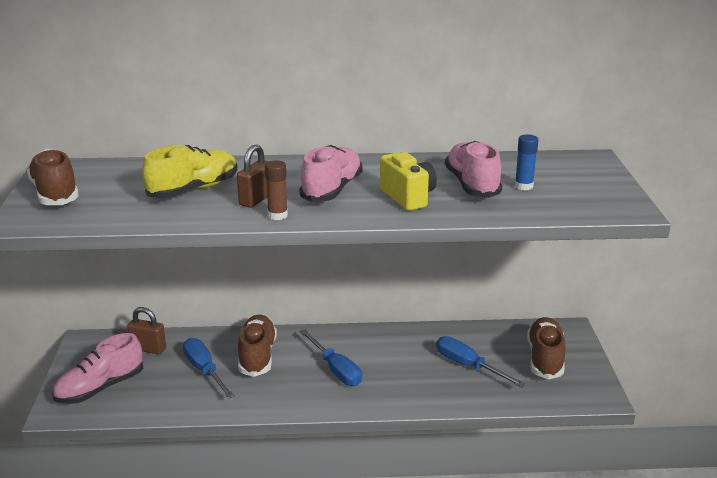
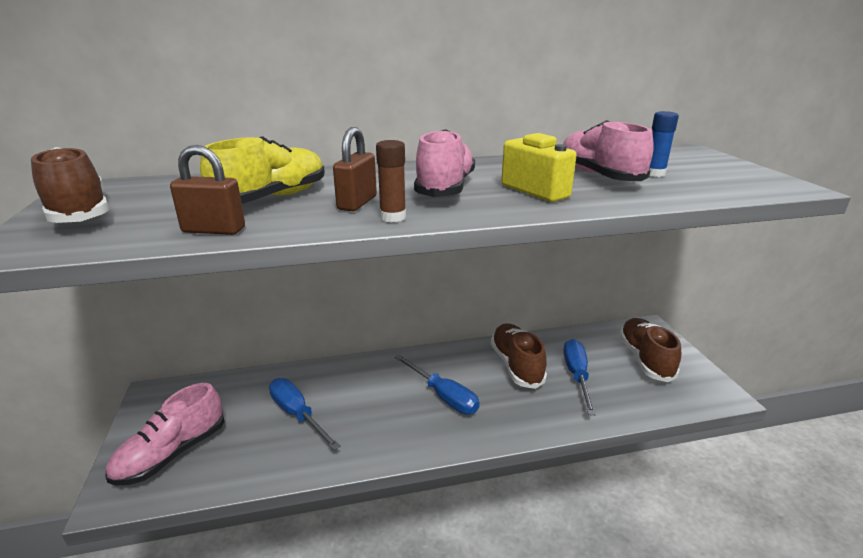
camera: 10 degrees left, 0 degrees up
(148, 349) = (228, 395): brown padlock -> brown padlock (214, 230)
(257, 356) = (354, 389): brown shoe -> brown shoe (516, 365)
(468, 366) = (577, 376): blue screwdriver -> blue screwdriver turned 60 degrees clockwise

